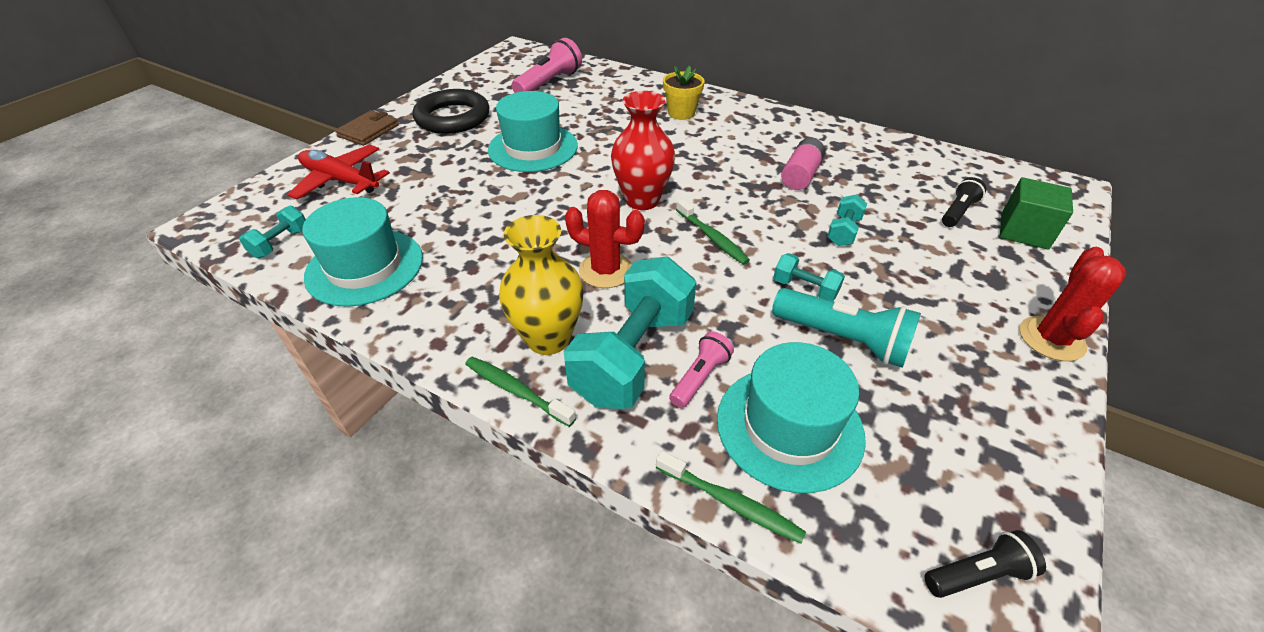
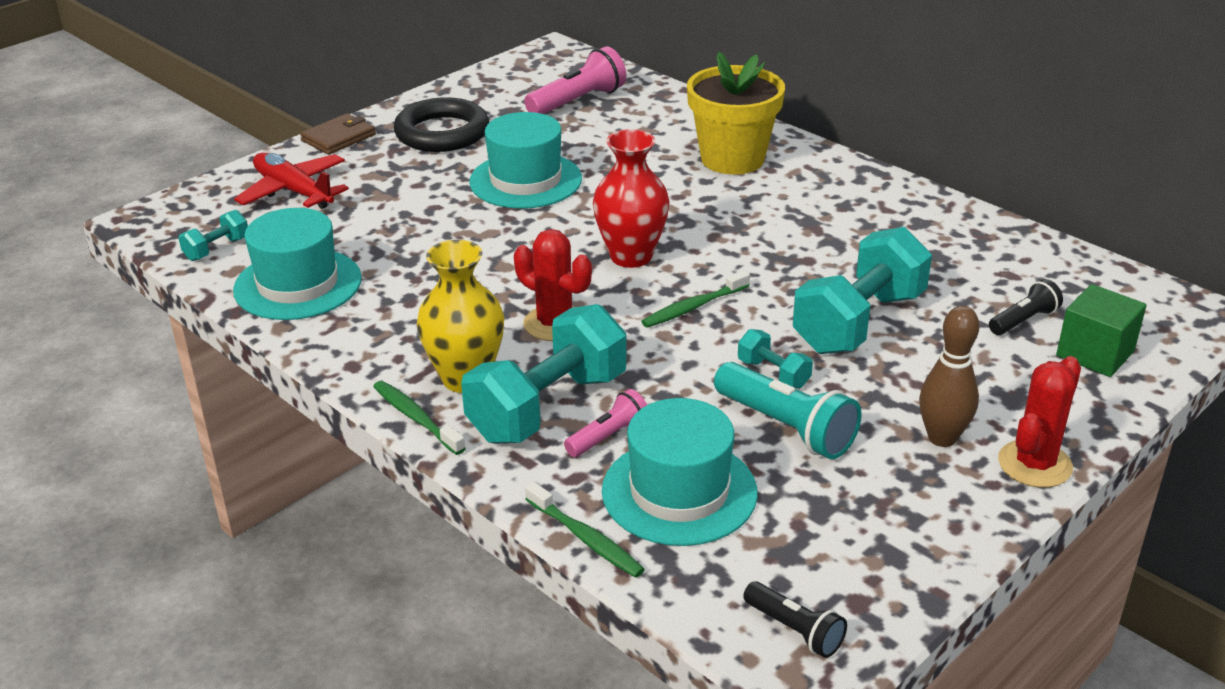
camera: 15 degrees right, 10 degrees down
(681, 113) = (732, 159): yellow flower pot -> yellow flower pot, size x1.77
(712, 237) = (694, 307): green toothbrush -> green toothbrush turned 75 degrees clockwise
(800, 175) = (845, 253): pink battery -> none
(843, 231) = (859, 322): turquoise dumbbell -> turquoise dumbbell, size x2.19
(968, 326) = (942, 438): none -> brown bowling pin
(977, 574) = (795, 630): black flashlight -> black flashlight turned 45 degrees clockwise

